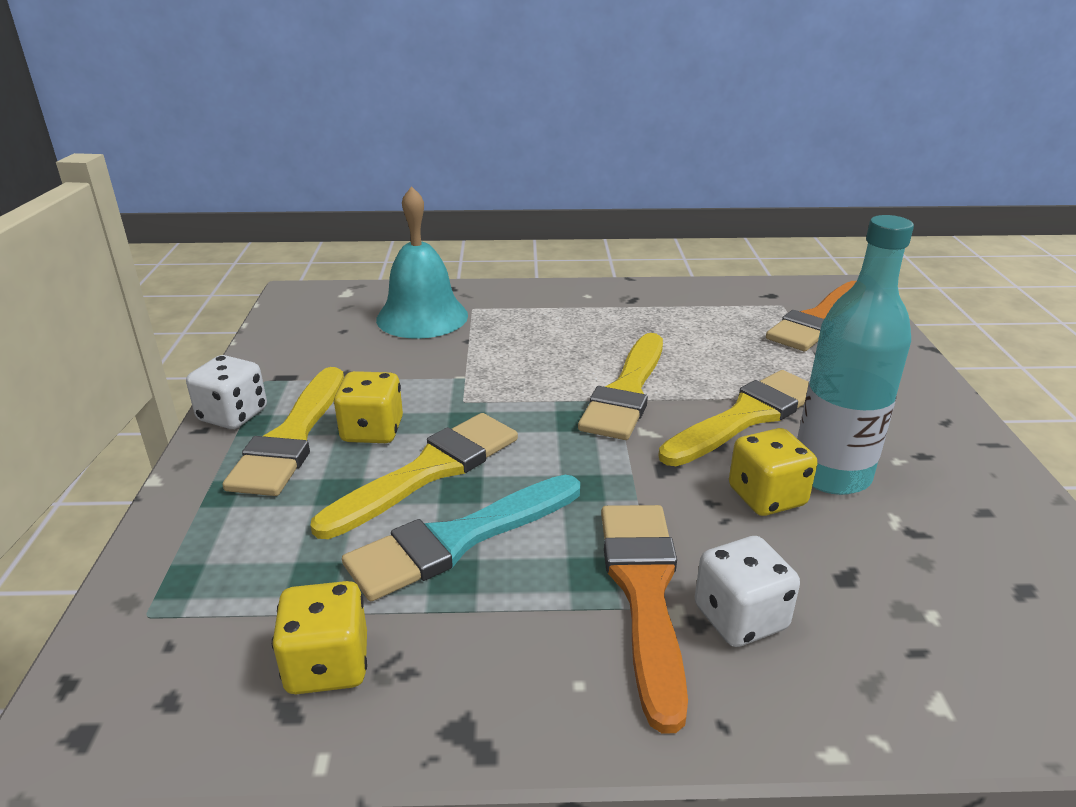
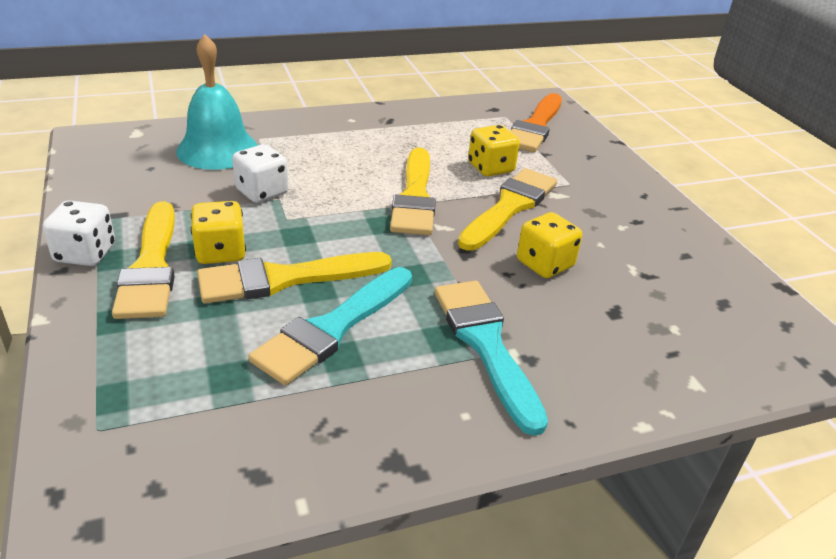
camera: 20 degrees left, 5 degrees up
(327, 665) = (273, 437): yellow dice -> yellow dice (490, 168)
(429, 471) = (284, 279): yellow brush -> yellow brush turned 135 degrees counterclockwise
(644, 592) = (486, 344): orange brush -> turquoise brush
(740, 618) = (556, 351): white dice -> white dice (262, 192)
(831, 474) = (582, 242): turquoise bottle -> none

